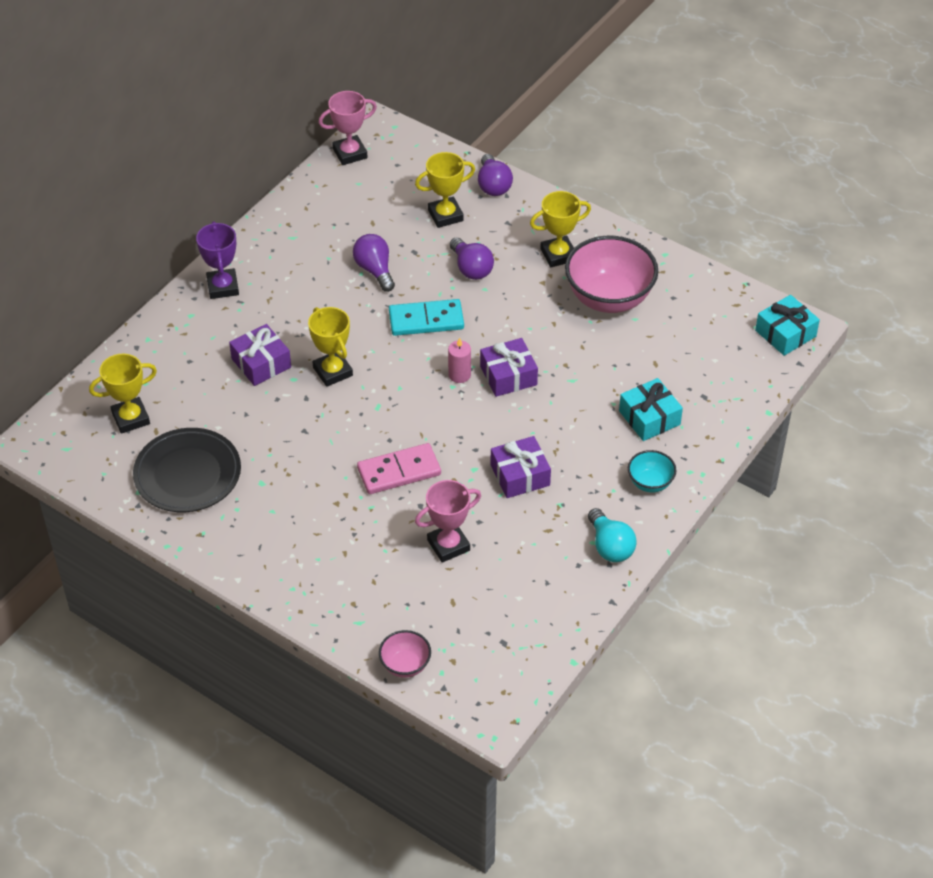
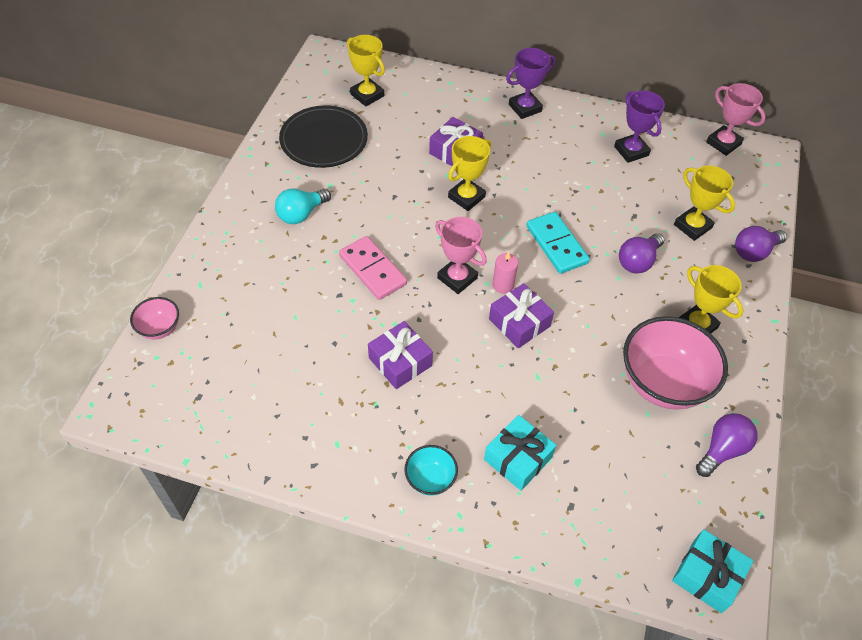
camera: 70 degrees right, 5 degrees up
(328, 224) = (631, 151): none -> purple trophy
(375, 270) = (596, 195): purple light bulb -> purple light bulb (722, 450)
(448, 545) = (300, 326): pink trophy -> pink trophy (457, 278)
(610, 546) = (336, 460): turquoise light bulb -> turquoise light bulb (301, 214)

